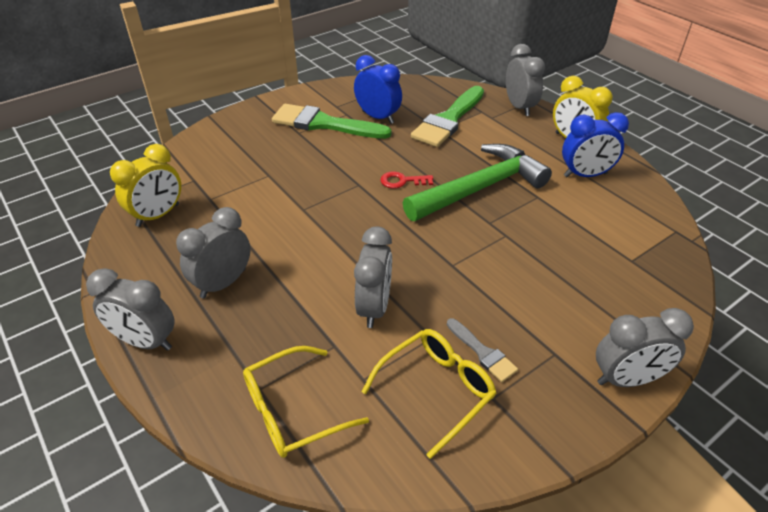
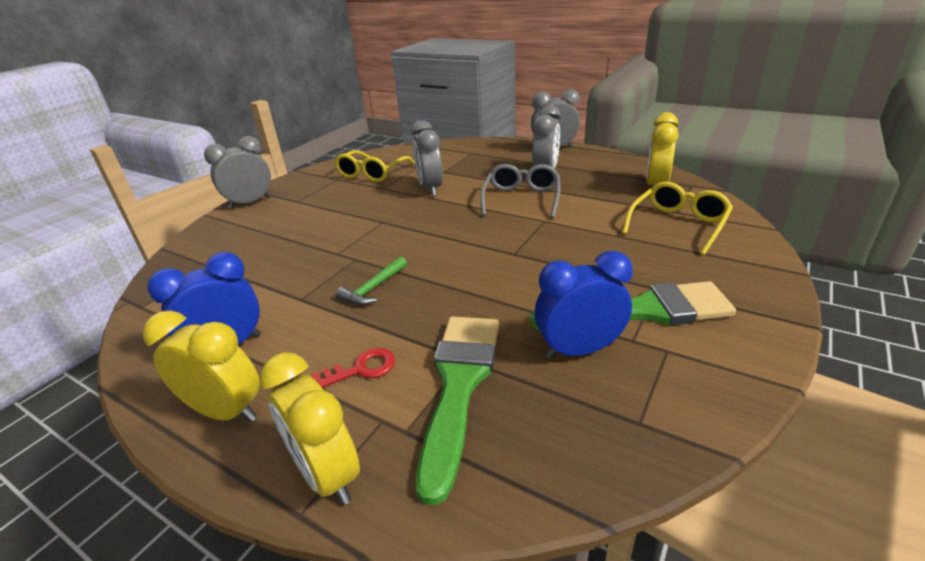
camera: 160 degrees right, 10 degrees down
(292, 411) = (446, 152): yellow glasses -> yellow glasses (678, 225)
(293, 246) = (521, 198): none -> grey glasses
(378, 117) = (579, 350): blue clock -> blue clock turned 150 degrees clockwise
(402, 181) = (468, 270): red key -> red key (361, 369)
(480, 188) = (373, 288): green hammer -> green hammer, size x0.42
(482, 352) = (347, 190): grey brush -> none
(519, 107) = (327, 474): grey clock -> yellow clock

